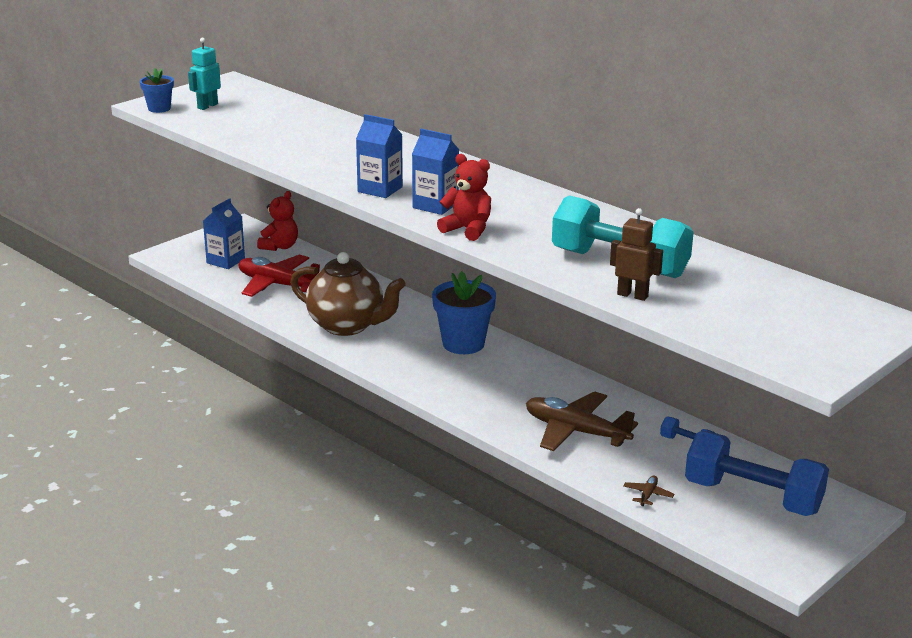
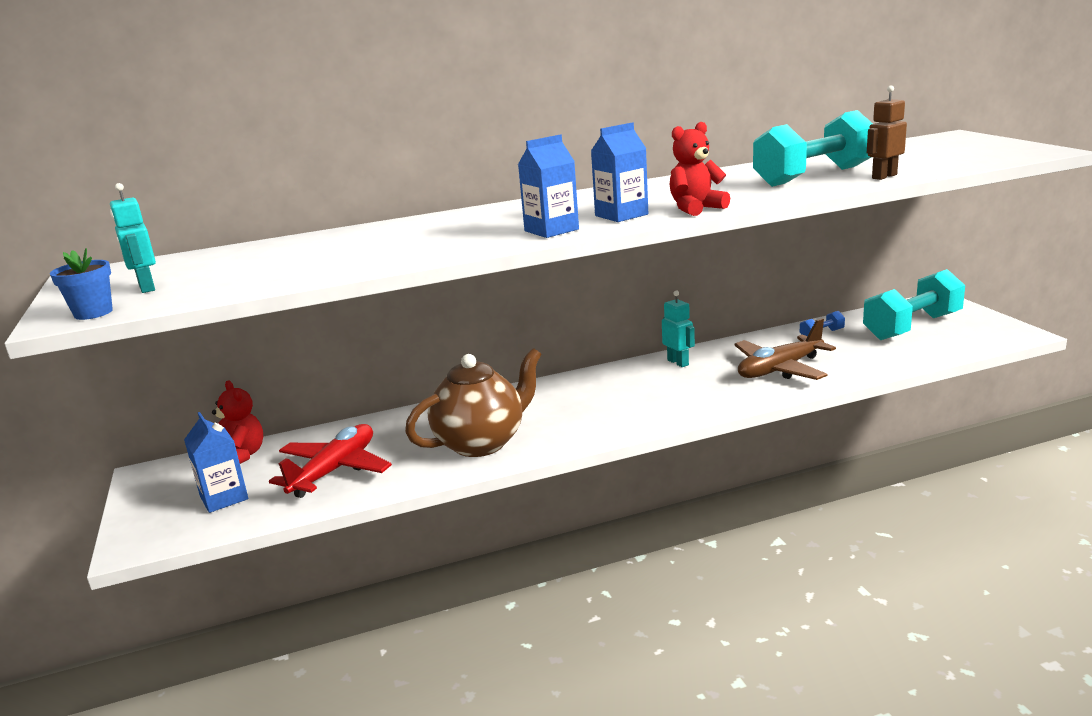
camera: 60 degrees left, 5 degrees down
(278, 285) = (334, 470): red plane -> red plane turned 150 degrees clockwise
(463, 344) = (580, 391): blue flower pot -> none
(555, 377) = (678, 362): none -> turquoise robot
(648, 495) = (897, 360): brown plane -> none
(752, 497) = (912, 327): blue dumbbell -> turquoise dumbbell

